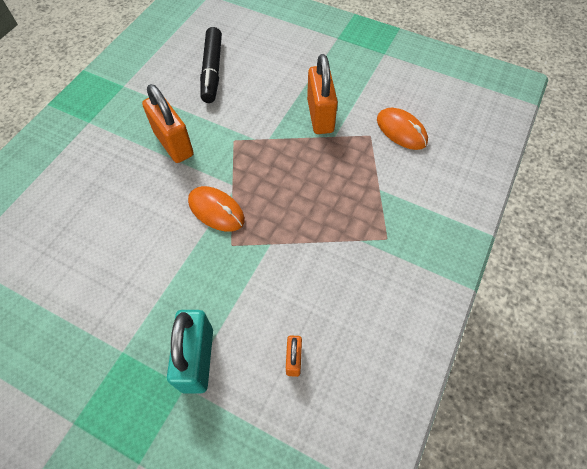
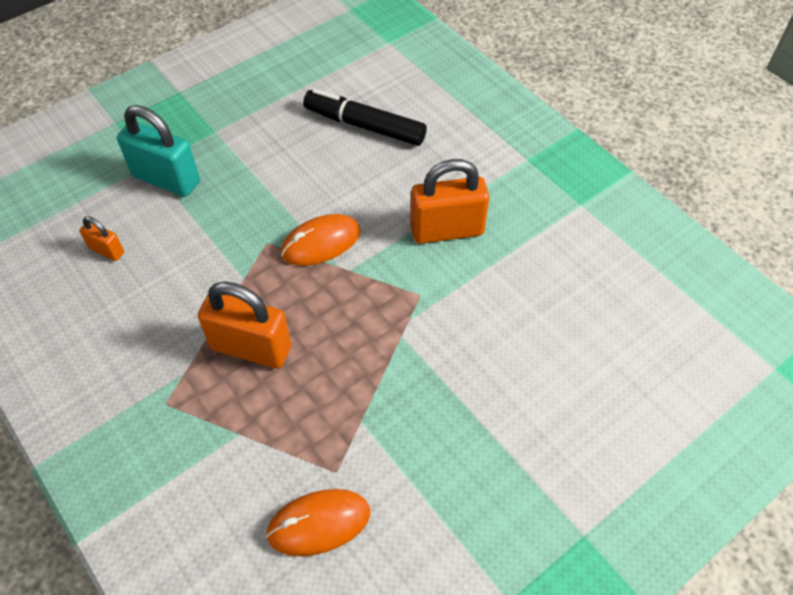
camera: 115 degrees right, 5 degrees down
(212, 71) = (569, 312): black marker -> black marker (364, 126)
(320, 116) = (409, 419): orange padlock -> orange padlock (251, 348)

